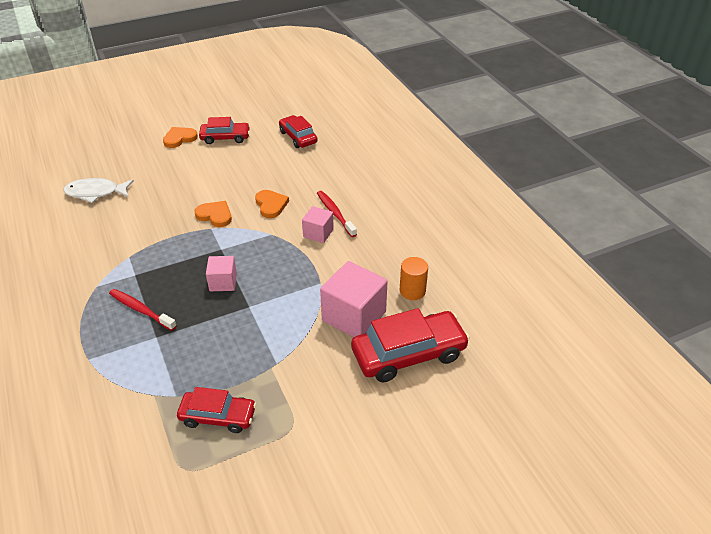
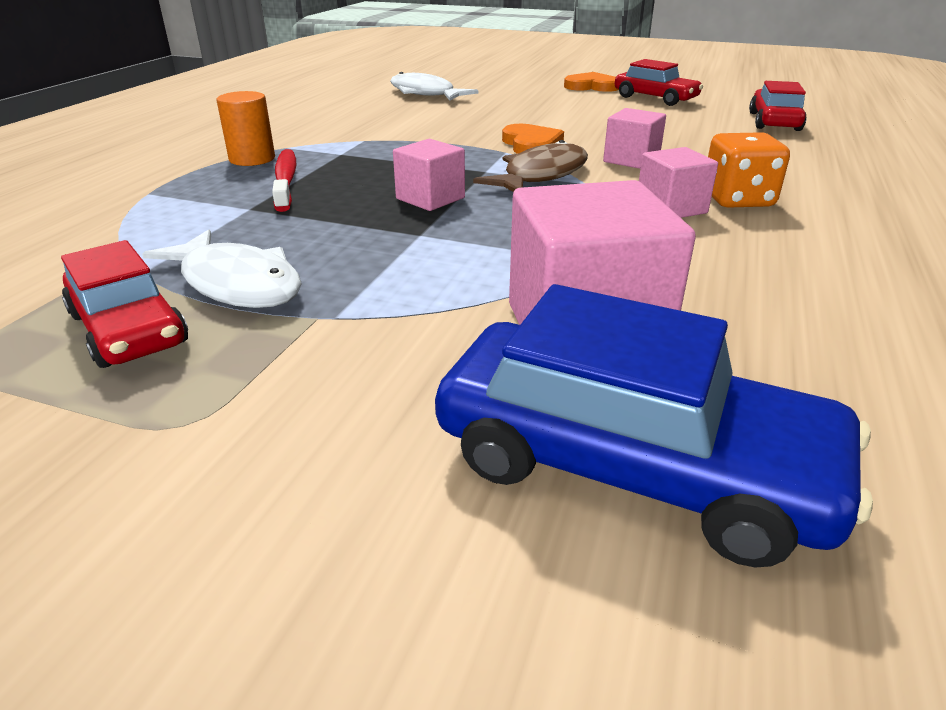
camera: 45 degrees right, 10 degrees down
(221, 374) = (237, 284): none -> white fish
(247, 239) = (540, 175): none -> brown fish
(271, 205) = (631, 160): orange heart -> pink cube
(335, 213) = (737, 200): red toothbrush -> orange dice
(408, 354) = (630, 465): red car -> blue car
(412, 291) = (789, 358): orange cylinder -> orange cylinder (252, 159)

